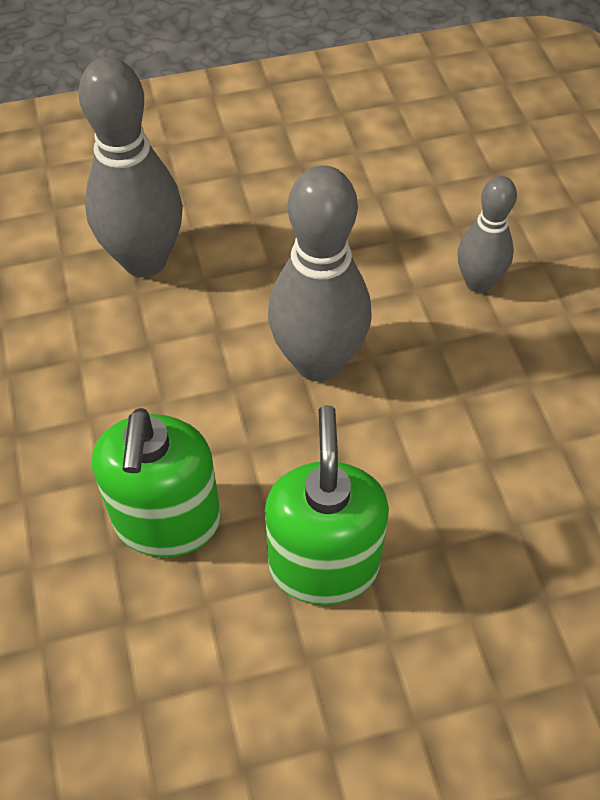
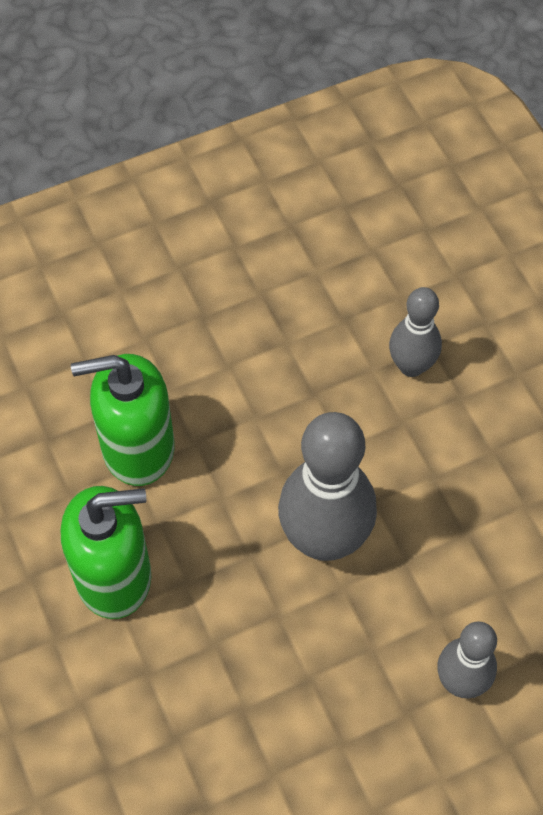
camera: 80 degrees right, 5 degrees up
(144, 260) = (411, 366): grey bowling pin -> grey bowling pin, size x0.58

